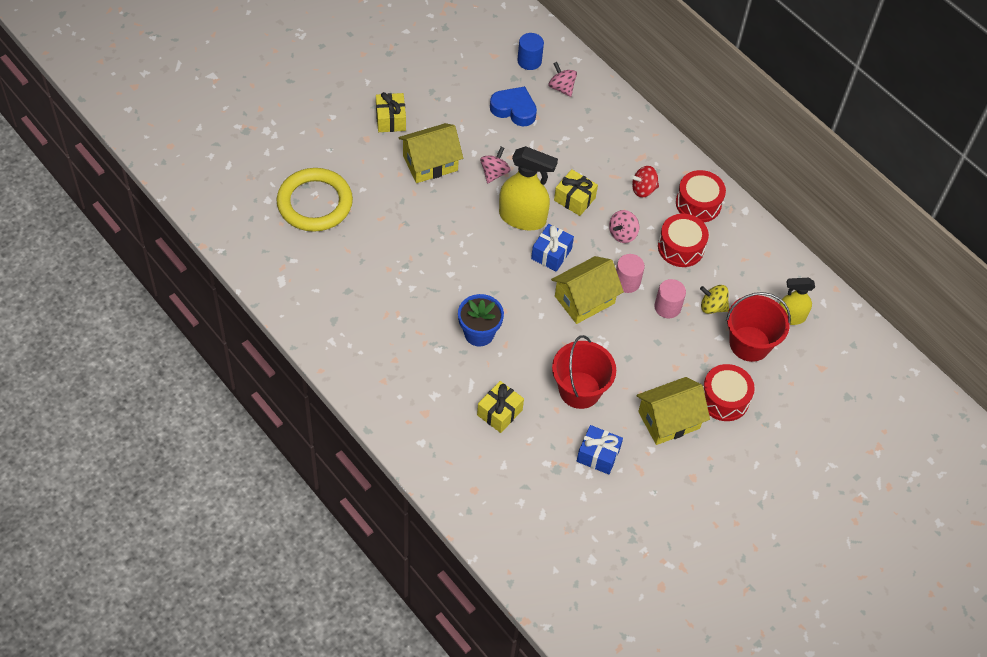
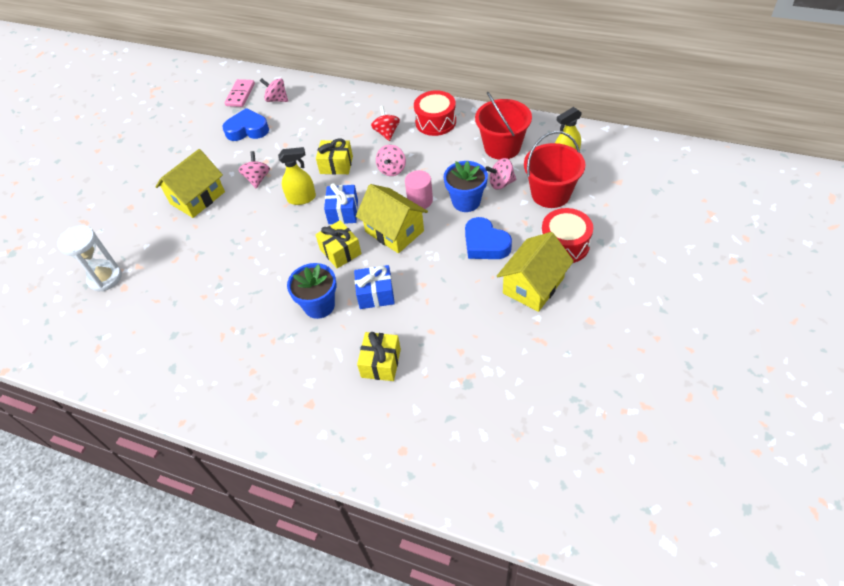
camera: 20 degrees left, 5 degrees down
(315, 203) = (105, 278): yellow ring -> white hourglass
(391, 119) = (145, 183): yellow gift -> yellow gift (340, 251)
(522, 218) = (302, 198): yellow spray bottle -> yellow spray bottle, size x0.63
(529, 61) = (240, 95): blue cylinder -> pink domino
(579, 390) = (440, 303): red bucket -> red bucket (502, 147)
(584, 300) = (394, 231): yellow house -> yellow house turned 75 degrees counterclockwise
(598, 455) = (495, 349): blue gift -> blue gift (376, 294)
(643, 189) = (386, 133): red spinning top -> red spinning top turned 120 degrees clockwise
(655, 358) = (485, 244): none -> blue heart
(667, 307) = (466, 201): pink cylinder -> blue flower pot
(681, 247) = (444, 156): red drum -> none
(712, 307) = (501, 183): yellow spinning top -> pink spinning top

